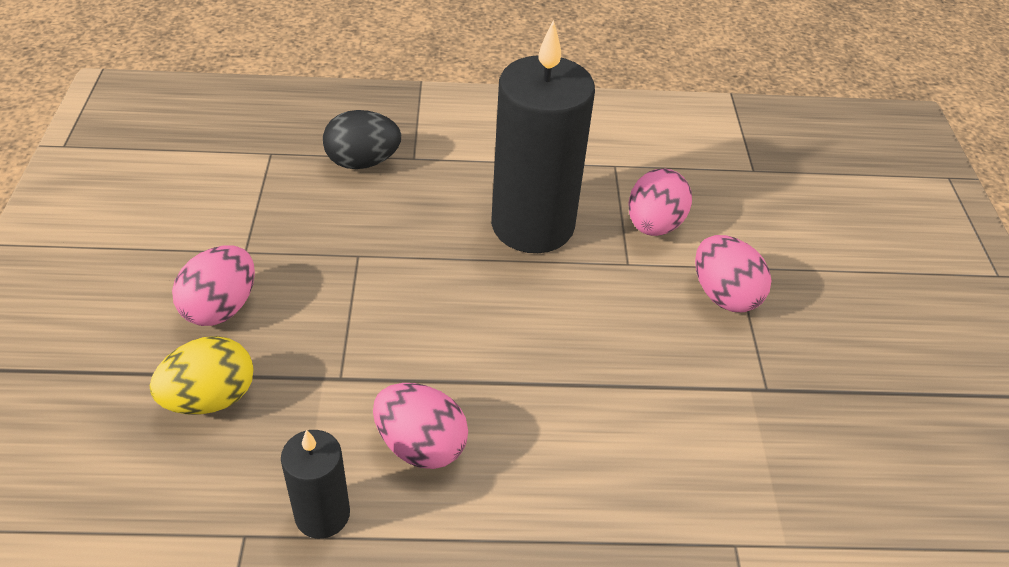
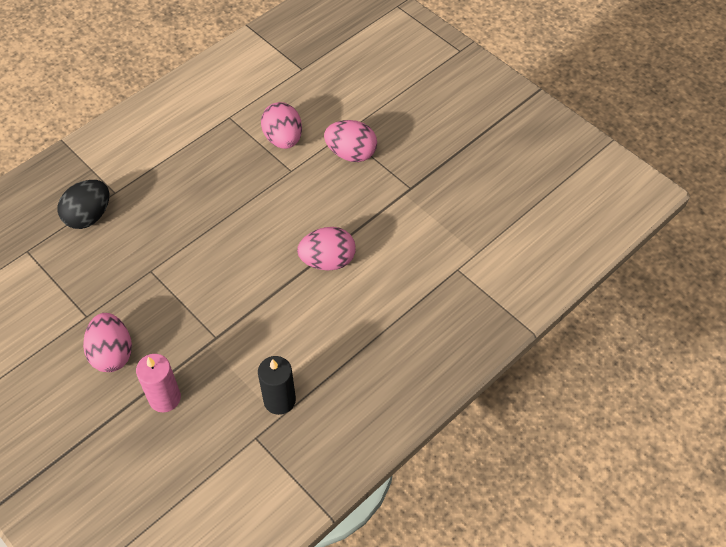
camera: 40 degrees left, 10 degrees up
(210, 398) = (165, 398): yellow egg -> pink candle
(421, 445) = (289, 336): pink egg -> pink egg (327, 261)
(532, 225) = (223, 185): black candle -> none

